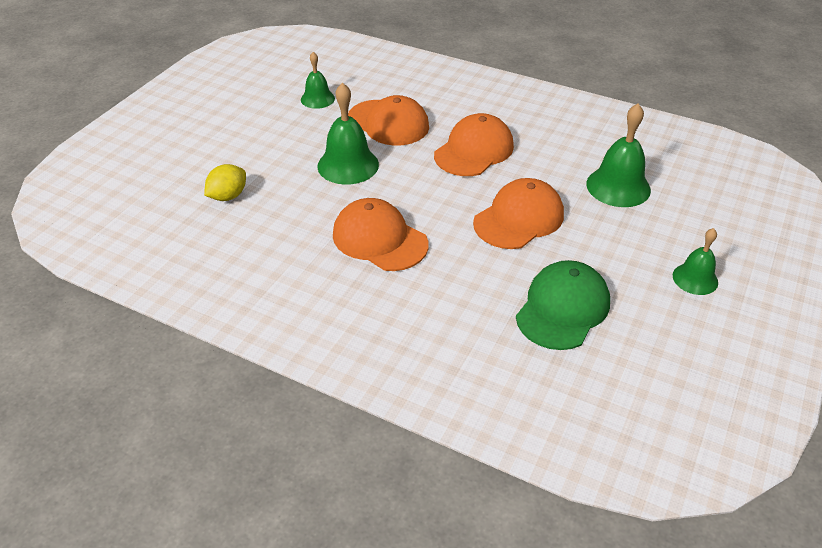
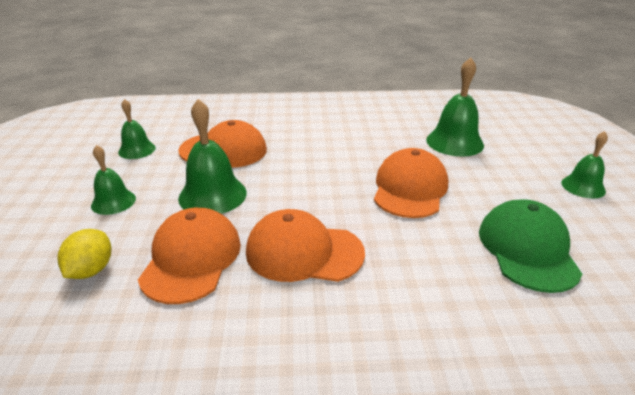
camera: 30 degrees left, 10 degrees down
(272, 145) = (113, 202): none -> green bell
(474, 150) = (319, 150): orange cap -> orange cap (191, 259)

